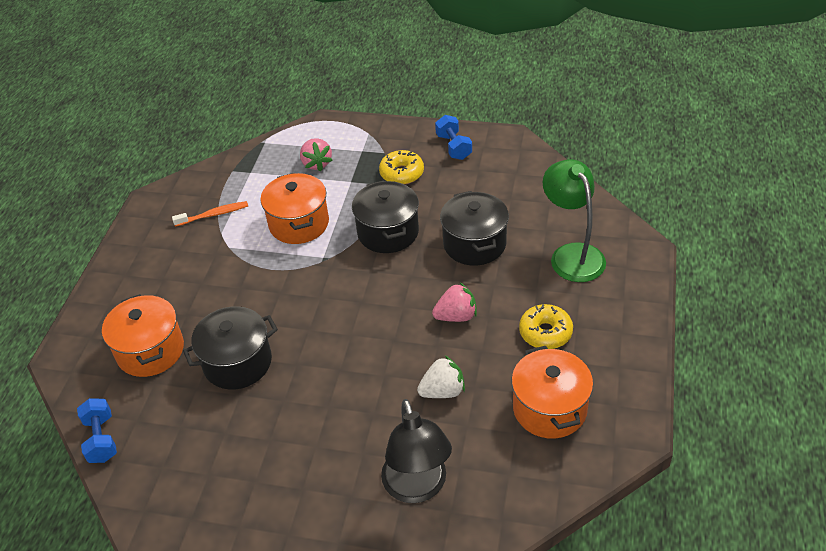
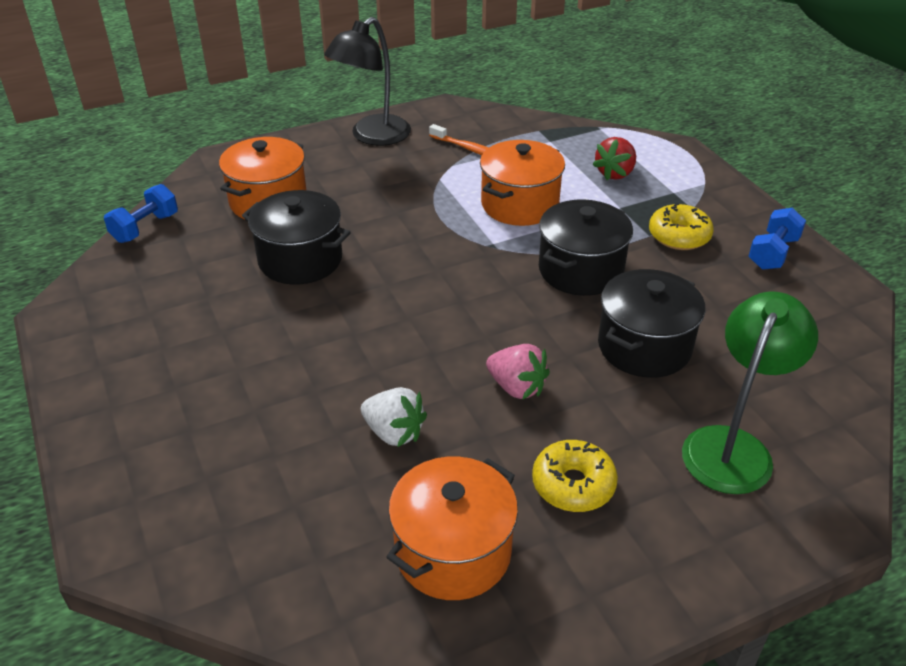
camera: 50 degrees right, 5 degrees down
(316, 163) = (615, 173): pink strawberry -> red strawberry
(417, 487) = (238, 481): black lamp -> black lamp (372, 136)

